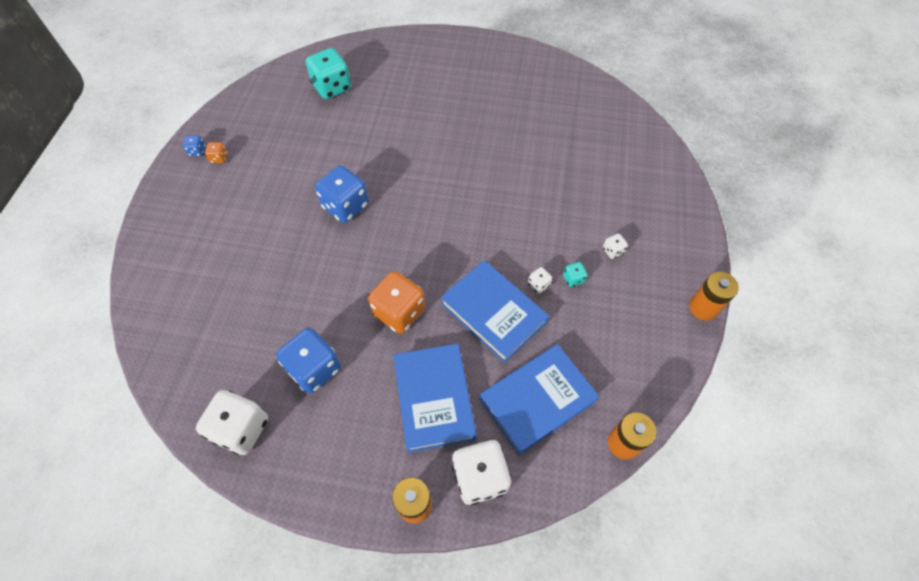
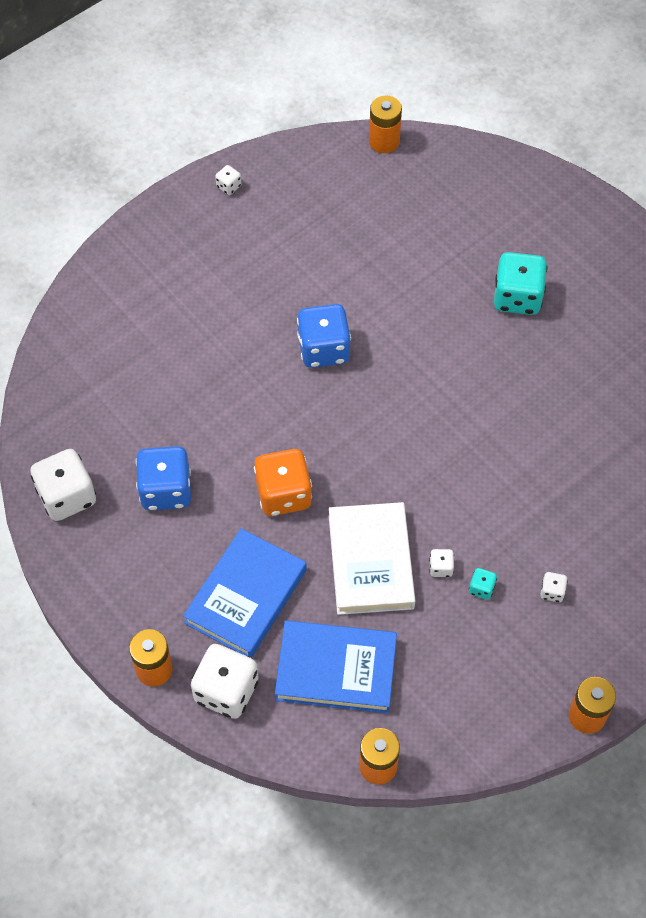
camera: 40 degrees right, 0 degrees up
(197, 151) = (228, 186): blue dice -> white dice
(219, 158) = (244, 209): orange dice -> none
(280, 72) = (384, 141): none -> orange battery
(332, 87) = (424, 198): turquoise dice -> turquoise dice (517, 297)
(493, 313) = (370, 561): blue book -> white book

